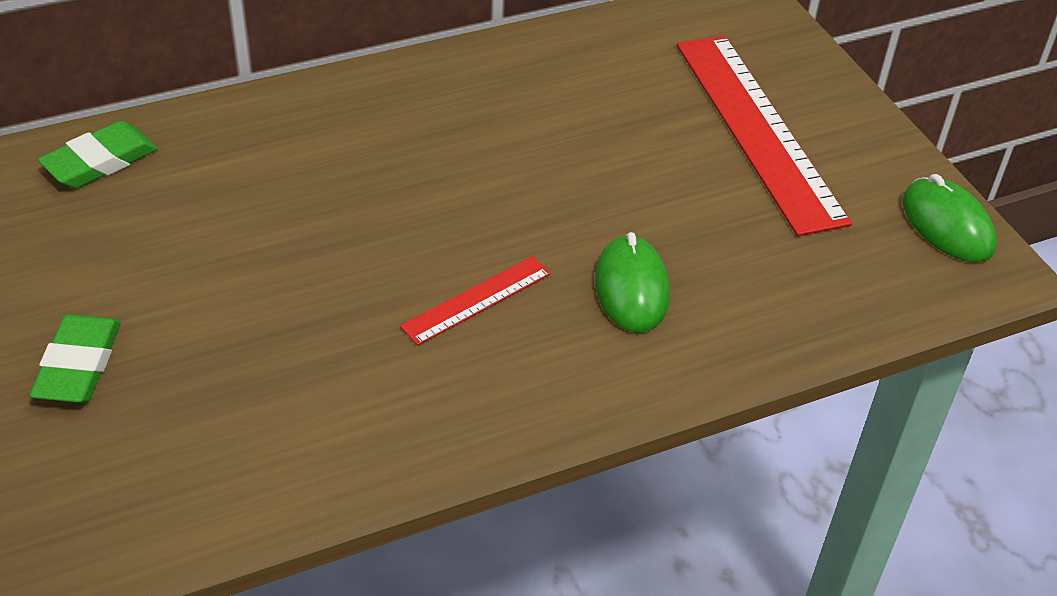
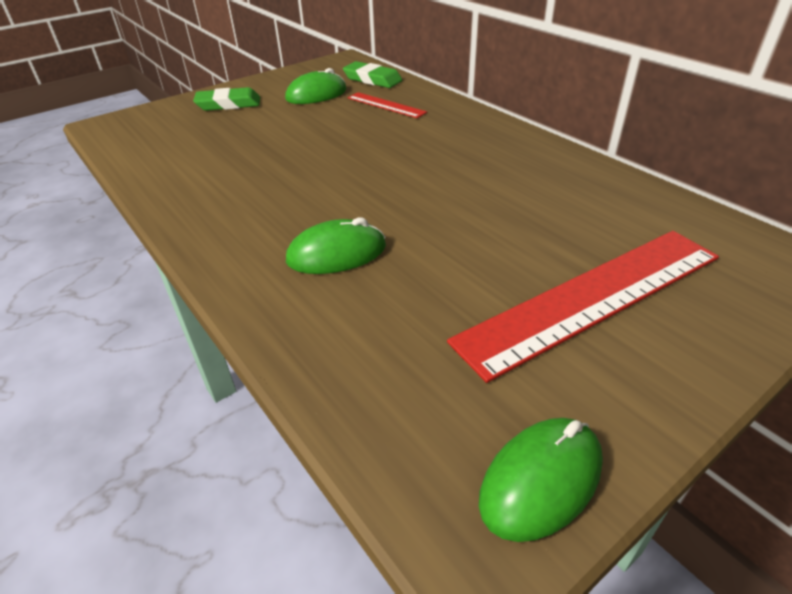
camera: 80 degrees right, 5 degrees down
(120, 241) = (316, 95): none -> green mouse
(477, 300) = (303, 193): red ruler -> red ruler (386, 105)

